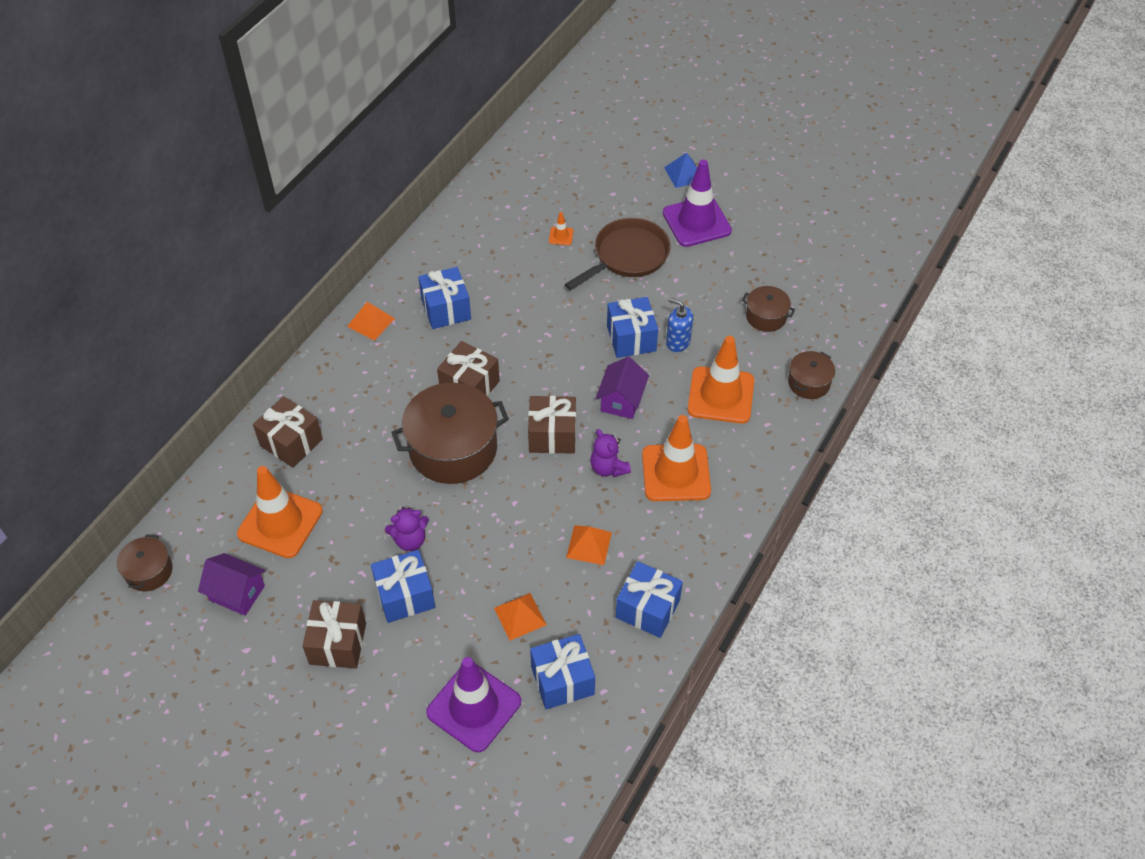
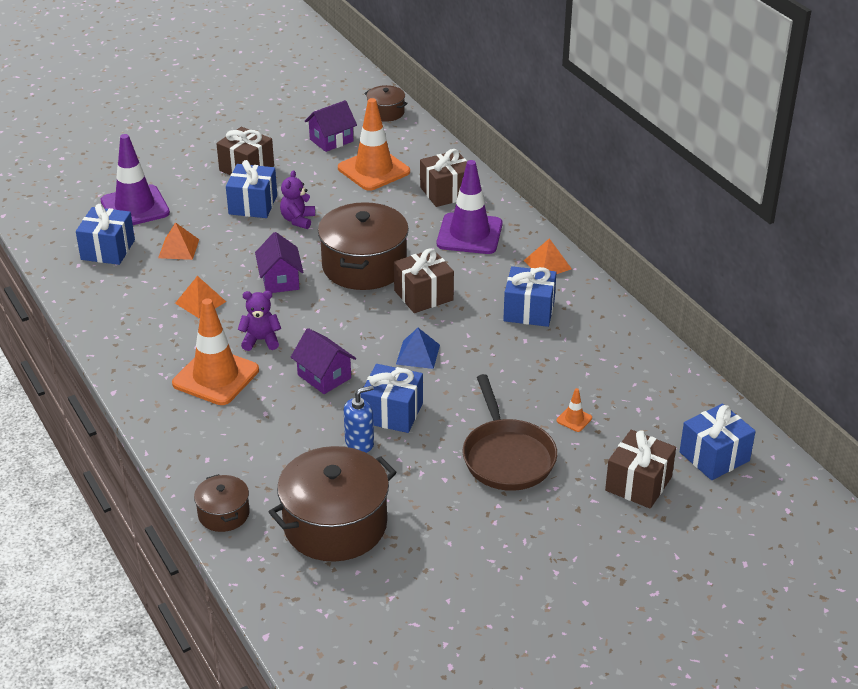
camera: 120 degrees right, 15 degrees down
(516, 501) = (280, 280): none -> purple house
(552, 435) = (325, 322): brown gift -> brown gift (638, 484)
(647, 609) = (114, 310): blue gift -> blue gift (714, 456)
(684, 174) = (609, 562): blue pyramid -> blue pyramid (418, 354)
(696, 222) = (519, 535): purple traffic cone -> purple traffic cone (469, 234)
(720, 395) = (269, 443): orange traffic cone -> none
(766, 316) = (335, 525): brown pot -> brown pot, size x2.00

